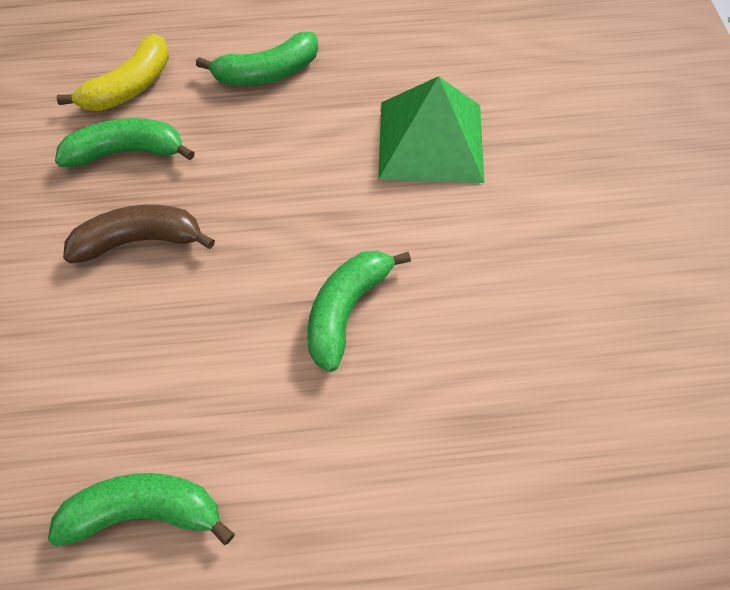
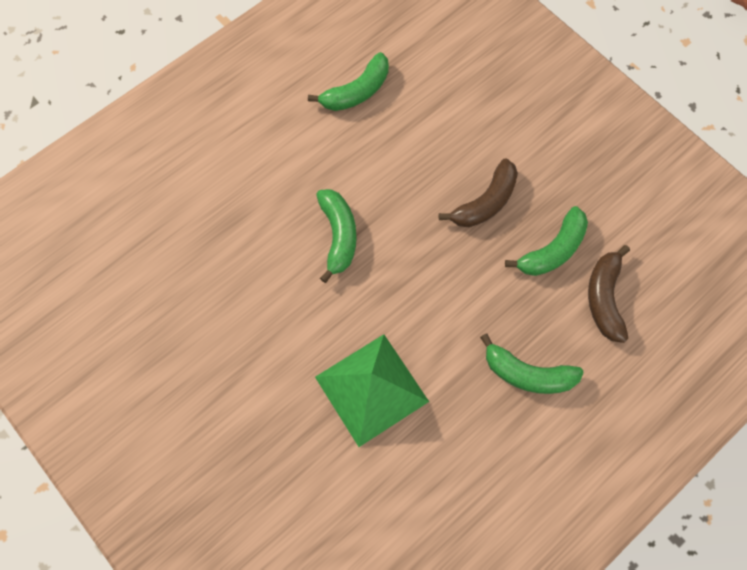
camera: 145 degrees right, 10 degrees up
(130, 87) = (604, 298): yellow banana -> brown banana
(268, 73) = (527, 374): green banana -> green banana turned 105 degrees counterclockwise

